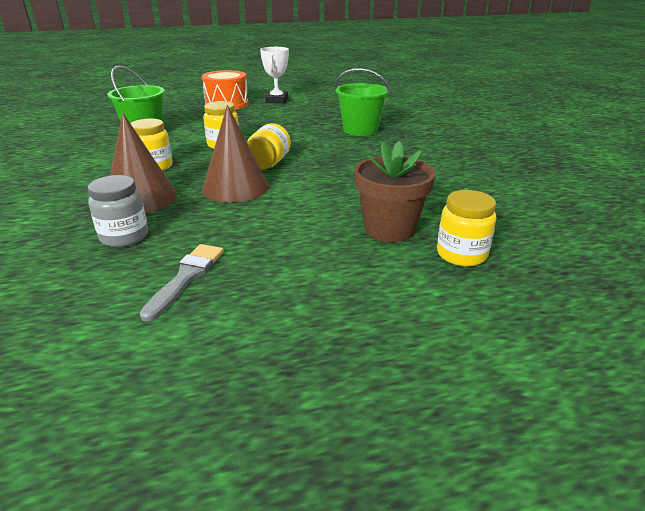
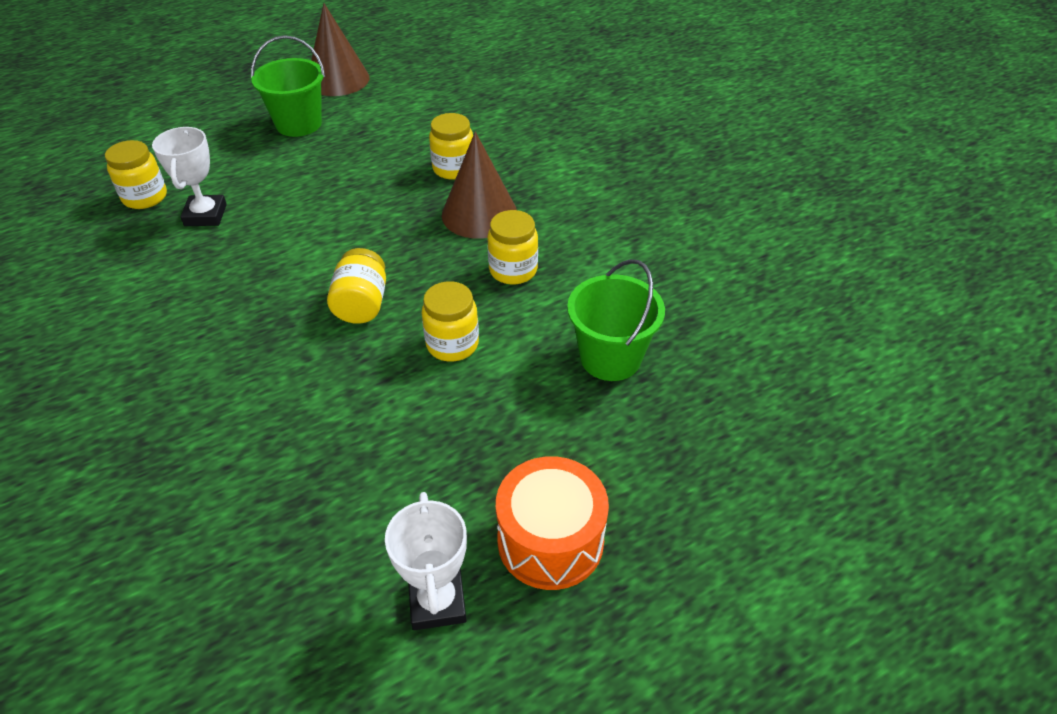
camera: 165 degrees right, 15 degrees up
(124, 236) = (453, 169): grey jar -> yellow jar
(186, 277) = (374, 144): grey brush -> none
(235, 187) = (384, 248): brown cone -> brown cone (338, 79)
(360, 130) = (219, 450): green bucket -> green bucket (298, 124)
(389, 229) = (205, 215): brown flower pot -> white trophy

